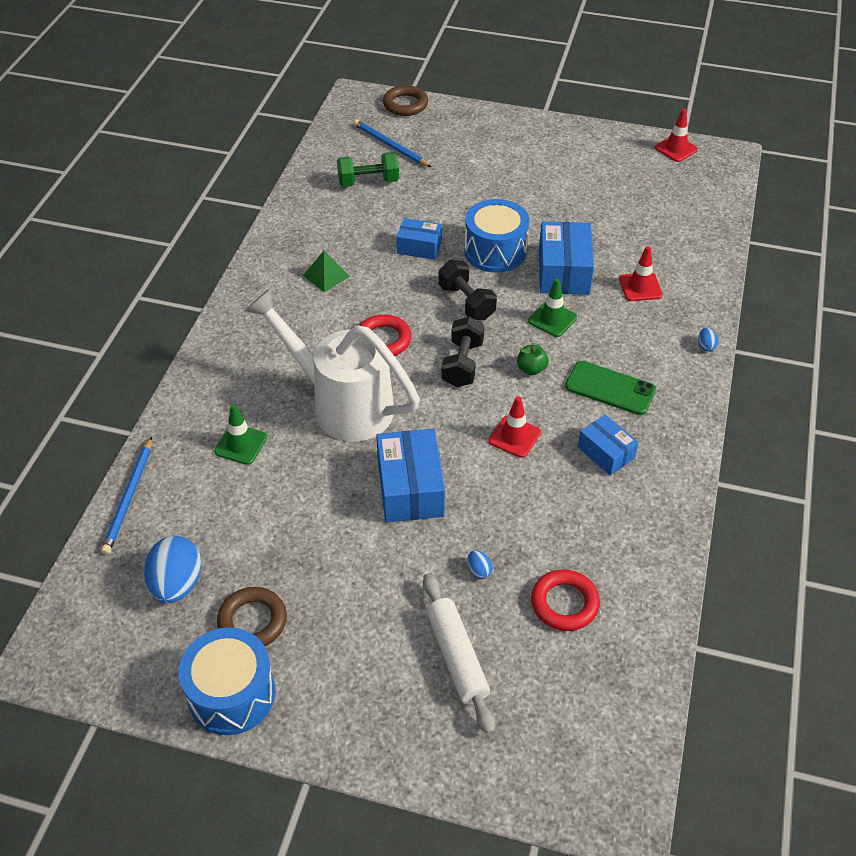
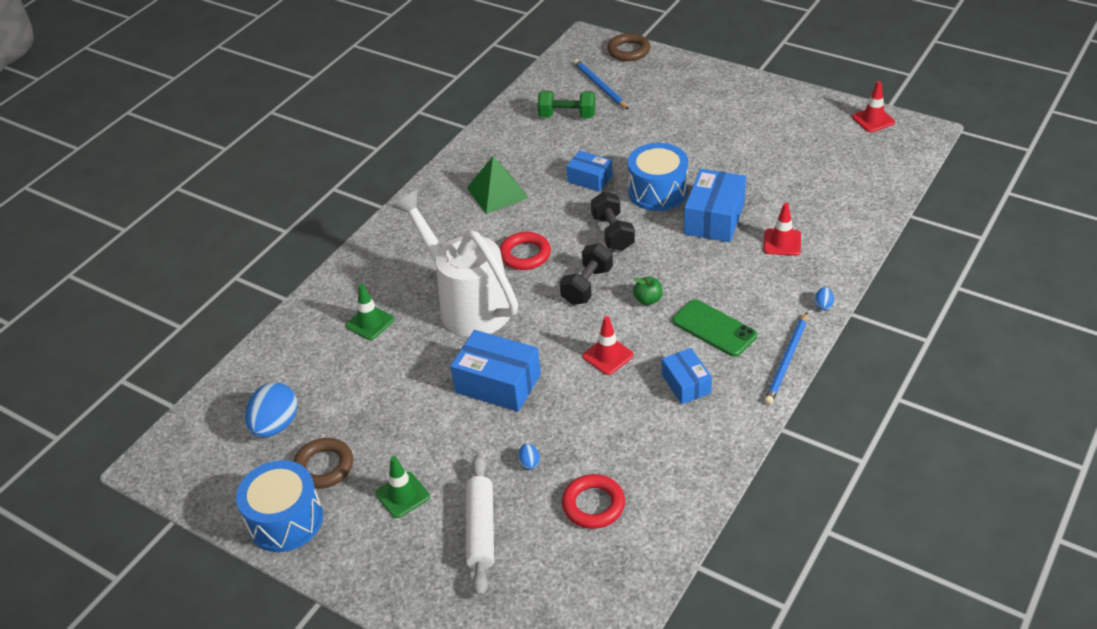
camera: 20 degrees right, 5 degrees down
(129, 498) = (264, 350): blue pencil -> blue pencil (786, 361)
(326, 276) = (497, 192): green pyramid -> green pyramid, size x1.53
(410, 488) = (498, 383): blue box -> blue box turned 75 degrees counterclockwise
(552, 319) = (686, 259): green traffic cone -> green traffic cone (402, 495)

